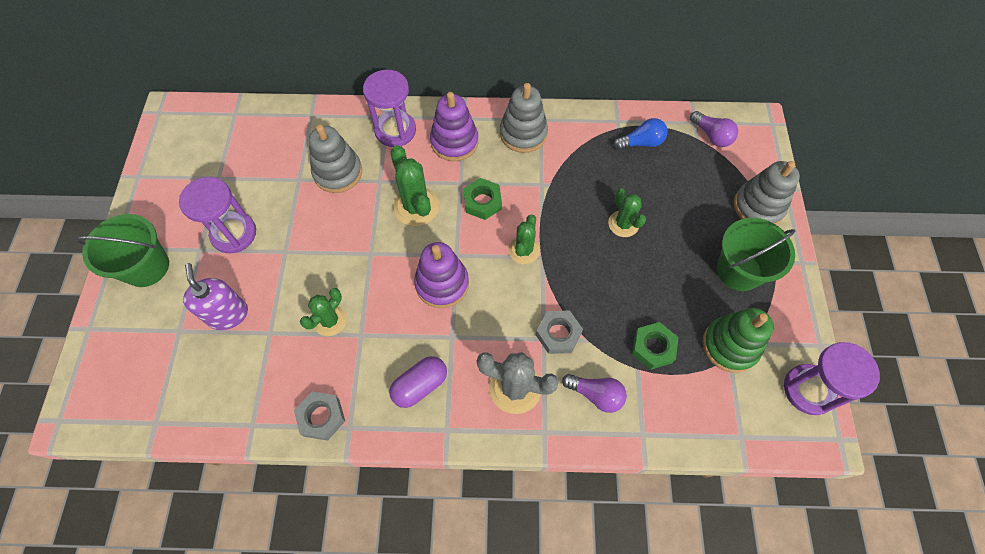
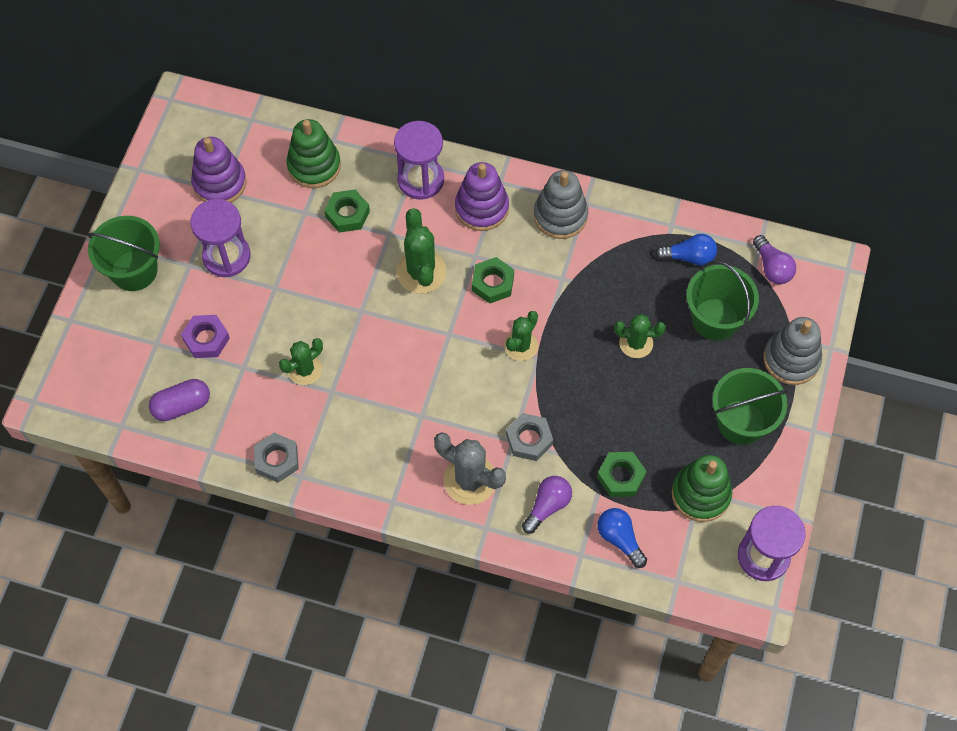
camera: 15 degrees right, 0 degrees up
(228, 314) = (206, 339): purple soap dispenser -> purple nut
(298, 139) = (314, 166): none -> green stacking toy
(338, 172) = (347, 214): grey stacking toy -> green nut
(420, 385) = (378, 454): purple capsule -> purple capsule (182, 406)
(442, 283) = (426, 360): purple stacking toy -> purple stacking toy (219, 183)
(596, 394) = (547, 506): purple light bulb -> purple light bulb turned 90 degrees counterclockwise
(623, 224) = (636, 343): green cactus -> green cactus turned 75 degrees counterclockwise
(673, 409) = (619, 539): none -> blue light bulb
(682, 188) = (715, 319): none -> green bucket

